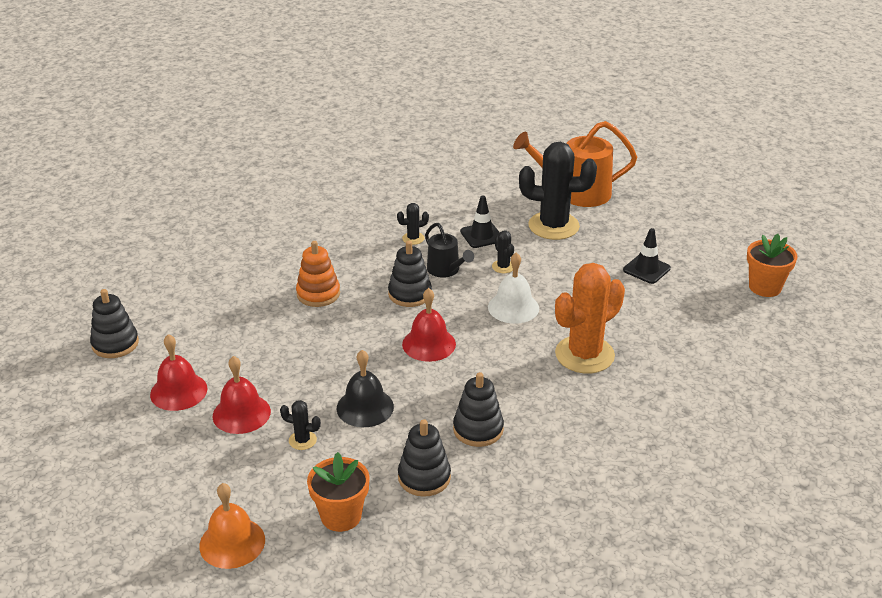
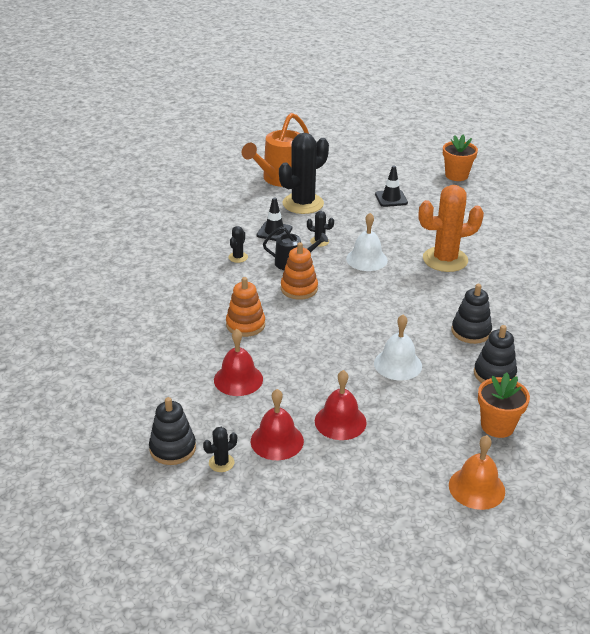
camera: 50 degrees left, 0 degrees up
(302, 440) = (402, 407): black cactus -> black cactus (221, 463)
(365, 407) = (398, 364): black bell -> white bell
(410, 294) = (299, 289): black stacking toy -> orange stacking toy
(429, 344) = (363, 308): red bell -> red bell (238, 379)
(584, 355) = (445, 259): orange cactus -> orange cactus turned 75 degrees clockwise

